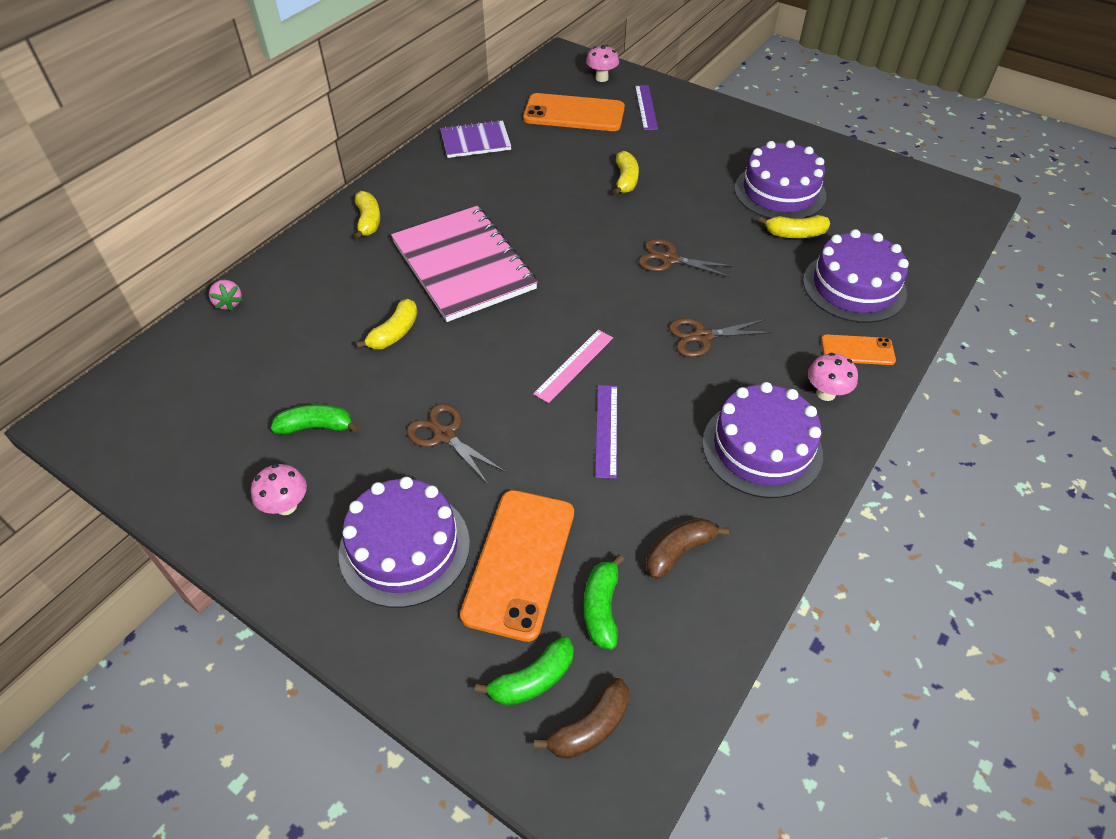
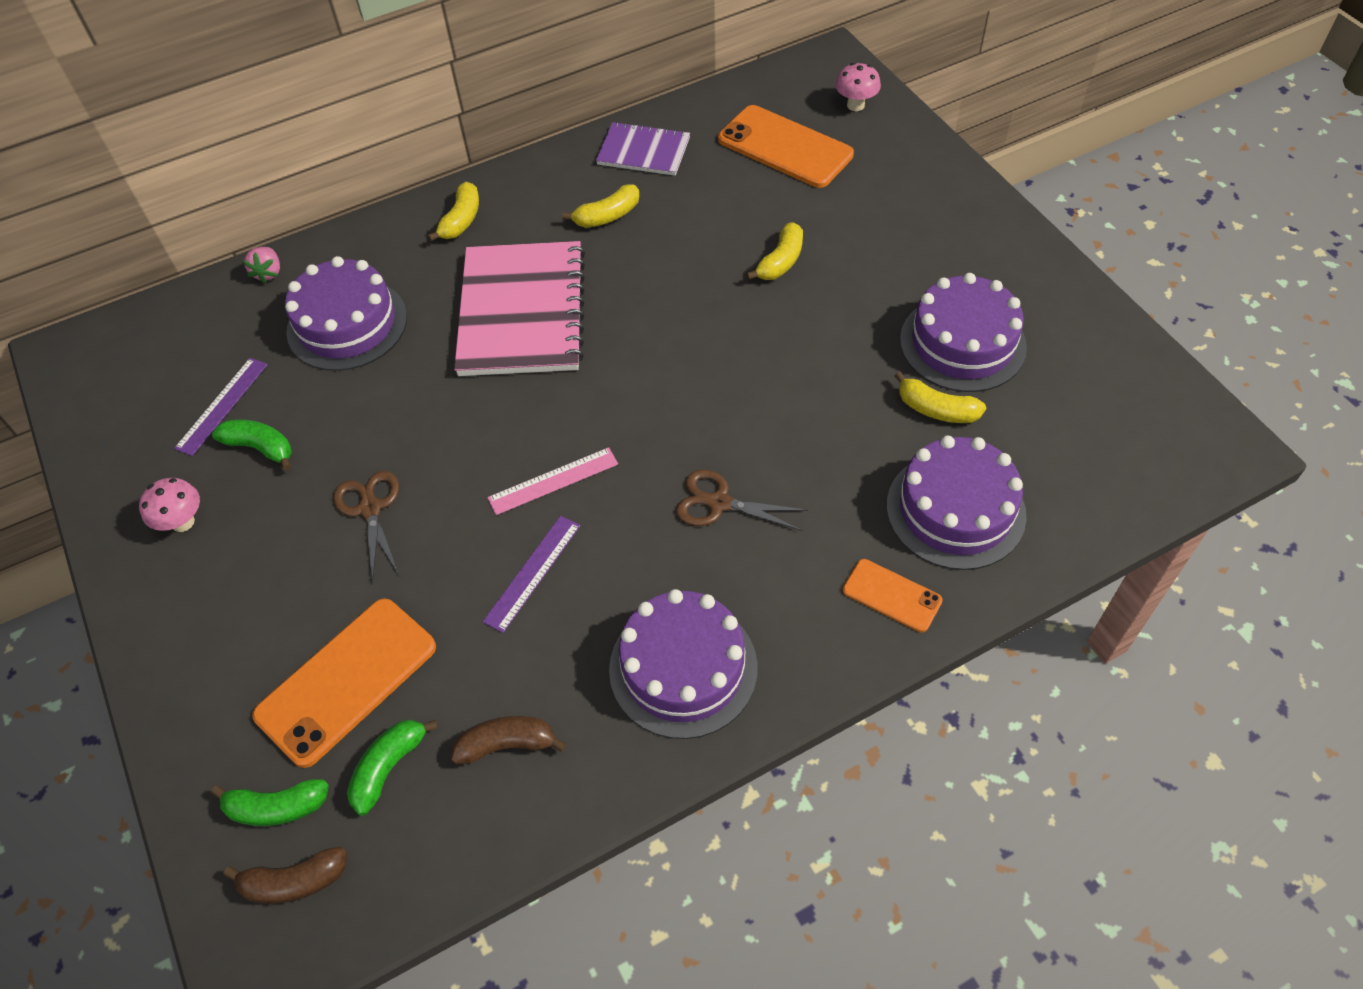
camera: 30 degrees right, 5 degrees up
(394, 333) = (399, 369): yellow banana -> yellow banana (607, 216)
(404, 547) = (255, 614): purple cake -> purple cake (347, 324)
(646, 107) = (881, 164): purple ruler -> purple ruler (222, 406)
(669, 259) = (754, 387): brown scissors -> none
(825, 393) = (809, 634): pink mushroom -> none

